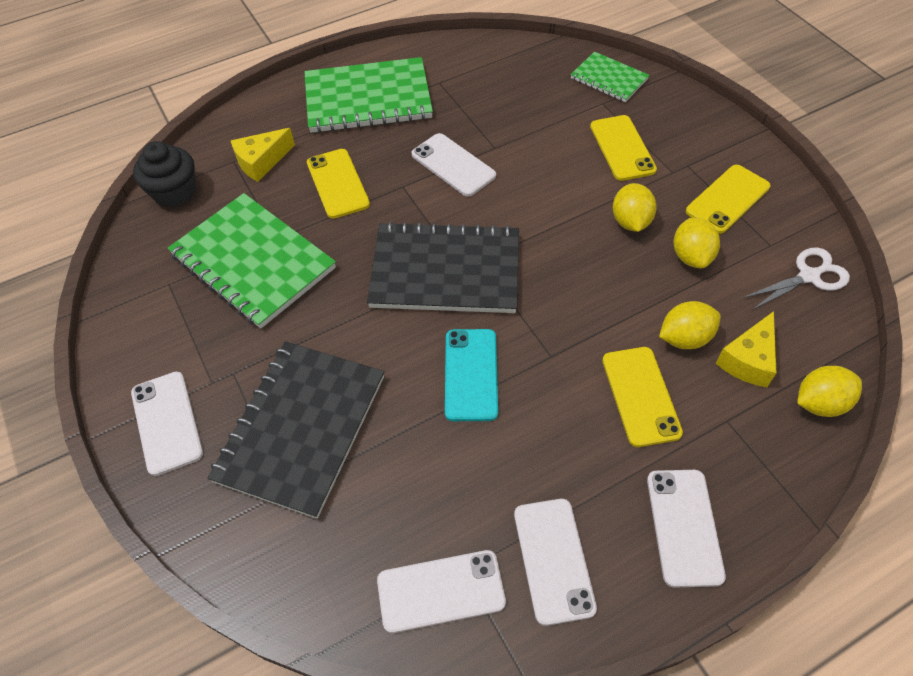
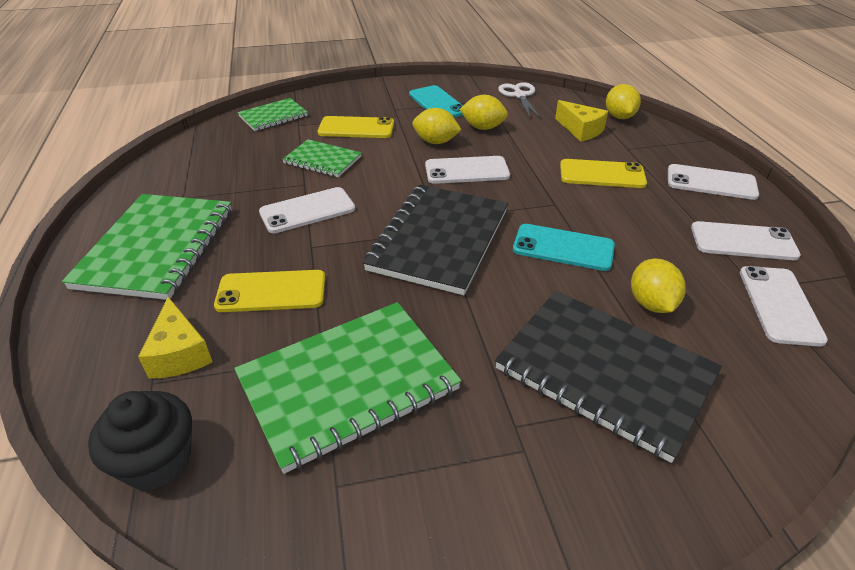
camera: 75 degrees left, 15 degrees down
(167, 422) = (577, 508): white phone -> white phone (467, 171)
(543, 145) = (322, 160): none -> green notebook
(684, 338) = (555, 147): yellow lemon -> yellow lemon (651, 303)
(727, 199) = (437, 103): yellow phone -> turquoise phone

